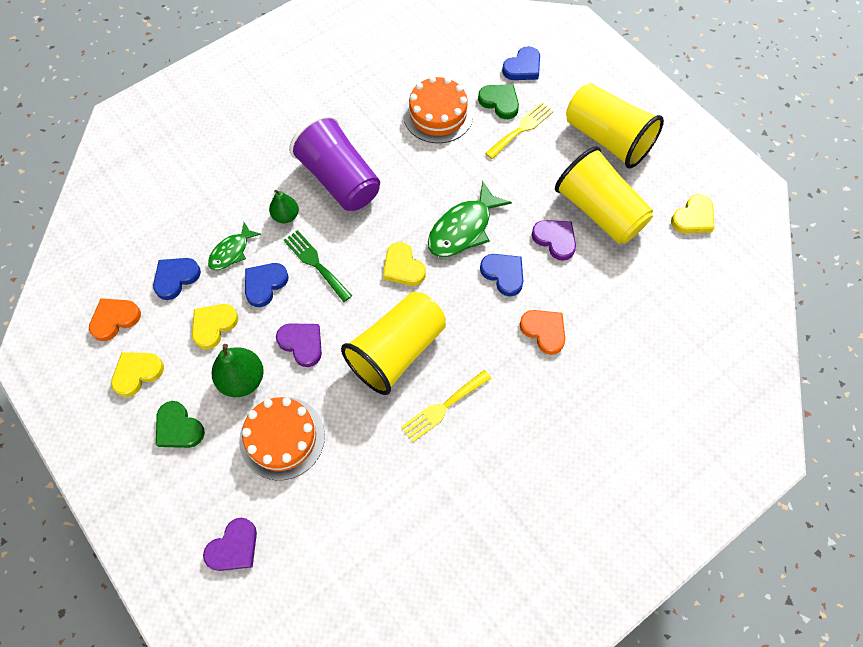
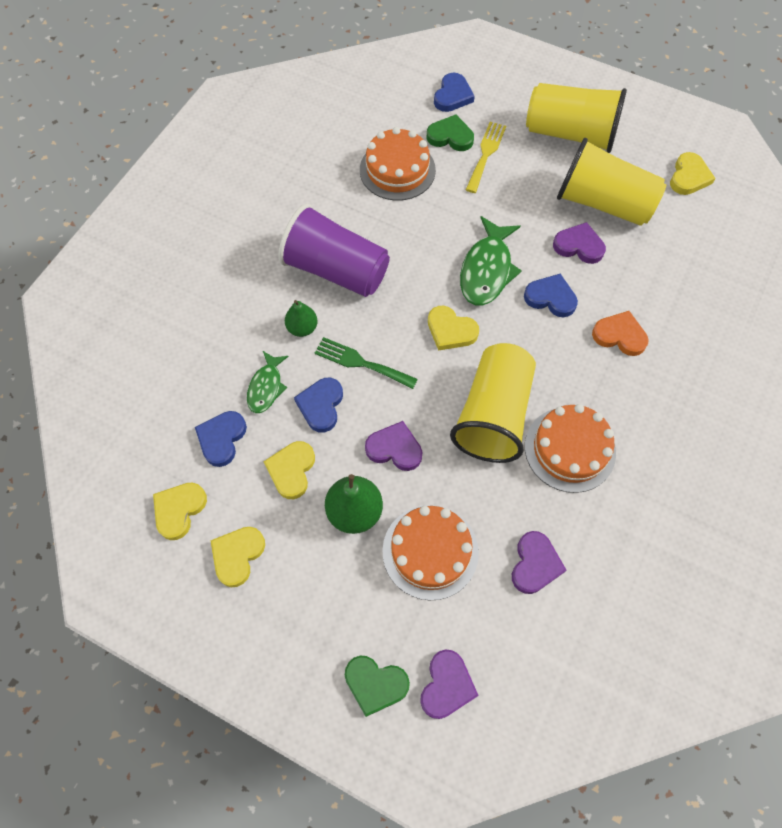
camera: 25 degrees left, 0 degrees up
(115, 319) = (179, 510): orange heart -> yellow heart
(178, 428) = (316, 591): green heart -> green heart (375, 684)
(358, 487) = (535, 564): none -> purple heart
(443, 407) = (570, 449): yellow fork -> orange cake

